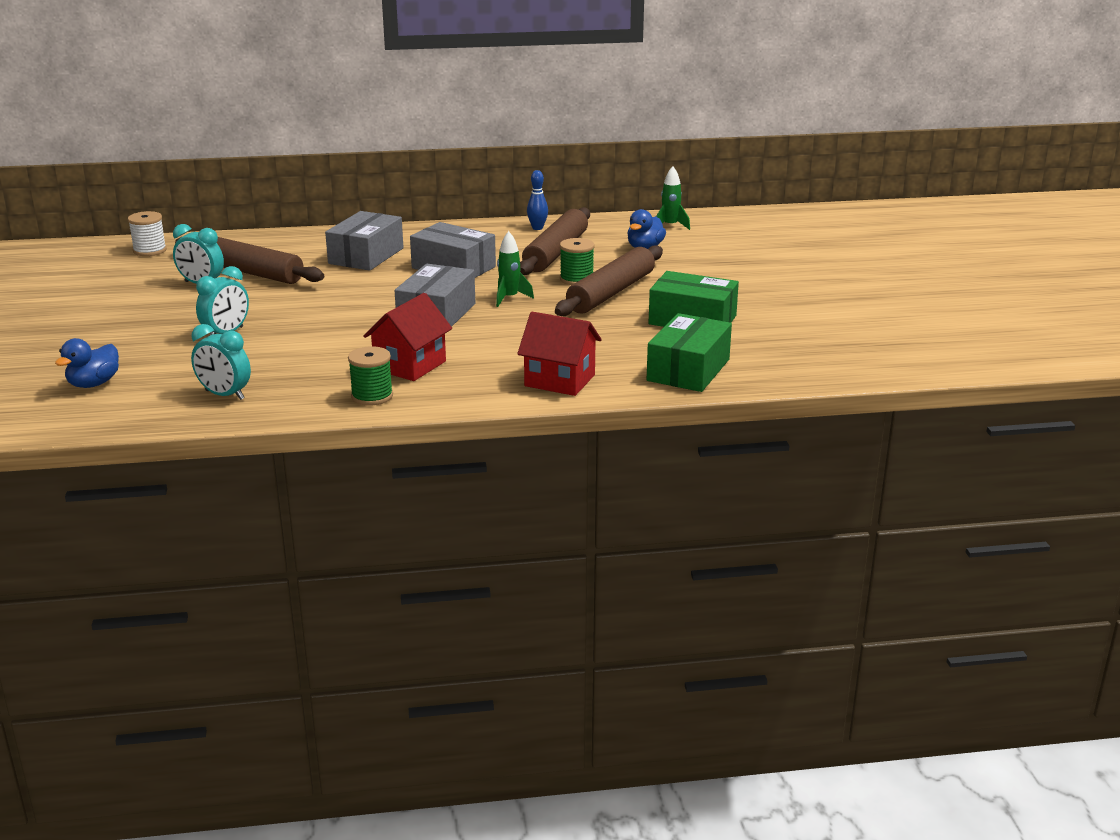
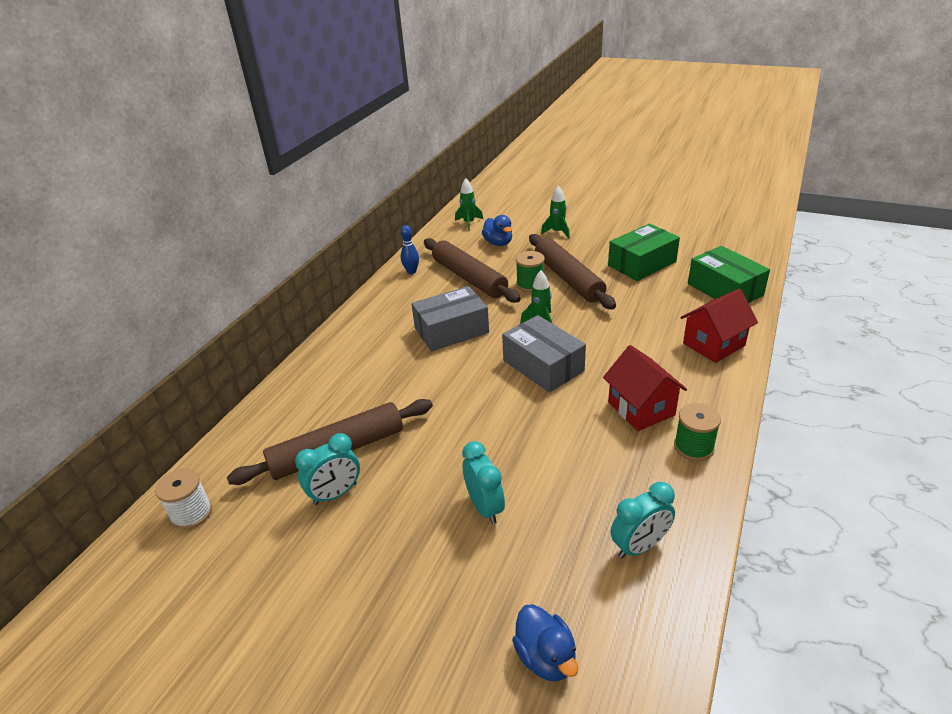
camera: 55 degrees left, 10 degrees up
(366, 256) = (376, 368): grey box -> none
(709, 268) = (557, 232): none -> green rocket

